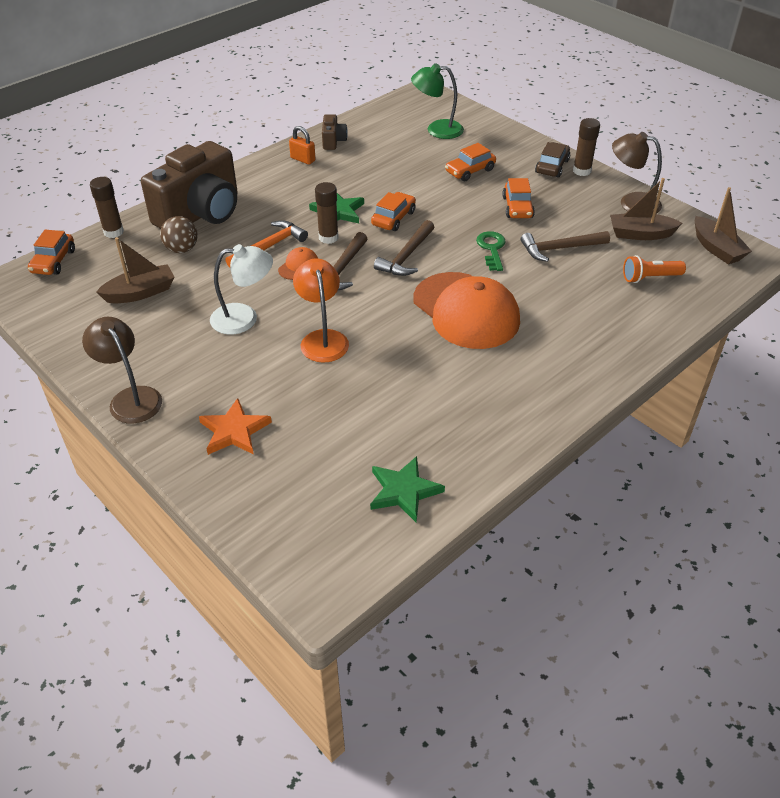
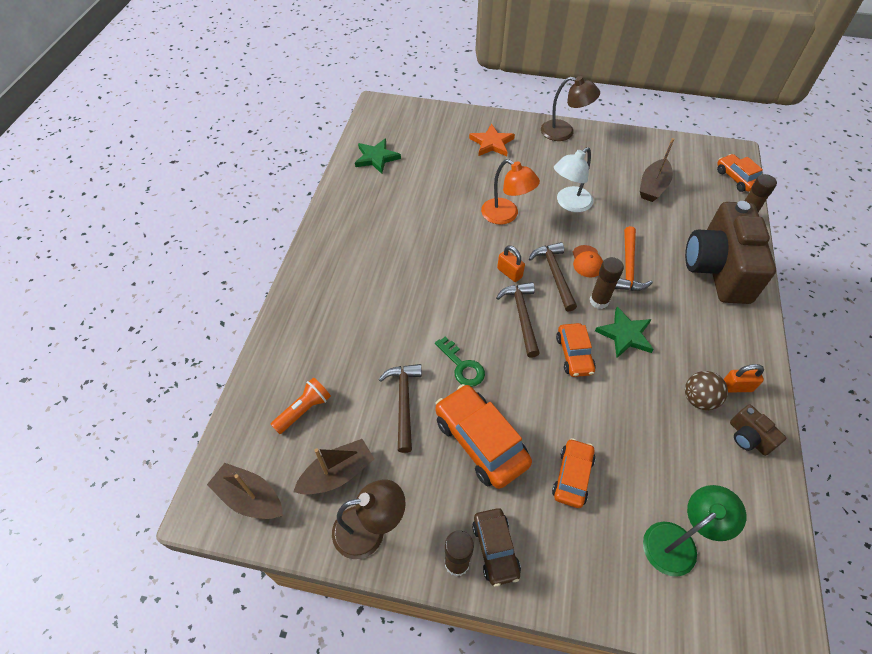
camera: 145 degrees right, 10 degrees up
(182, 249) = (680, 231): brown ball -> brown ball (698, 399)
(380, 289) = (509, 273): none -> orange padlock
(466, 311) = (433, 288): orange cap -> none
(517, 207) = (480, 441): orange car -> orange car, size x1.65
(559, 248) = (404, 402): brown hammer -> brown hammer turned 45 degrees counterclockwise

